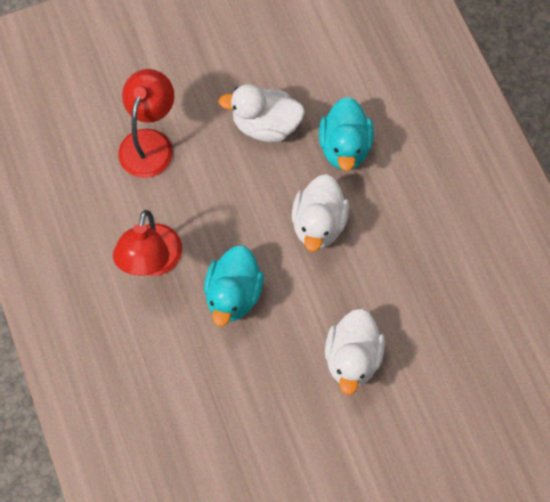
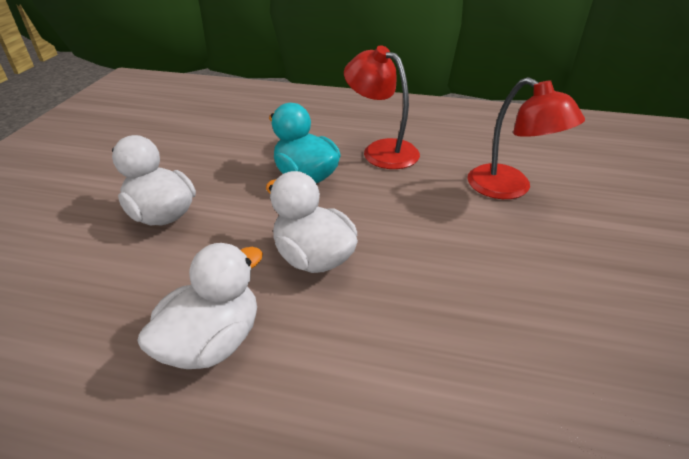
camera: 125 degrees right, 30 degrees down
(265, 125) = (479, 275): white duck -> white duck (212, 342)
(344, 147) = (392, 334): turquoise duck -> none

